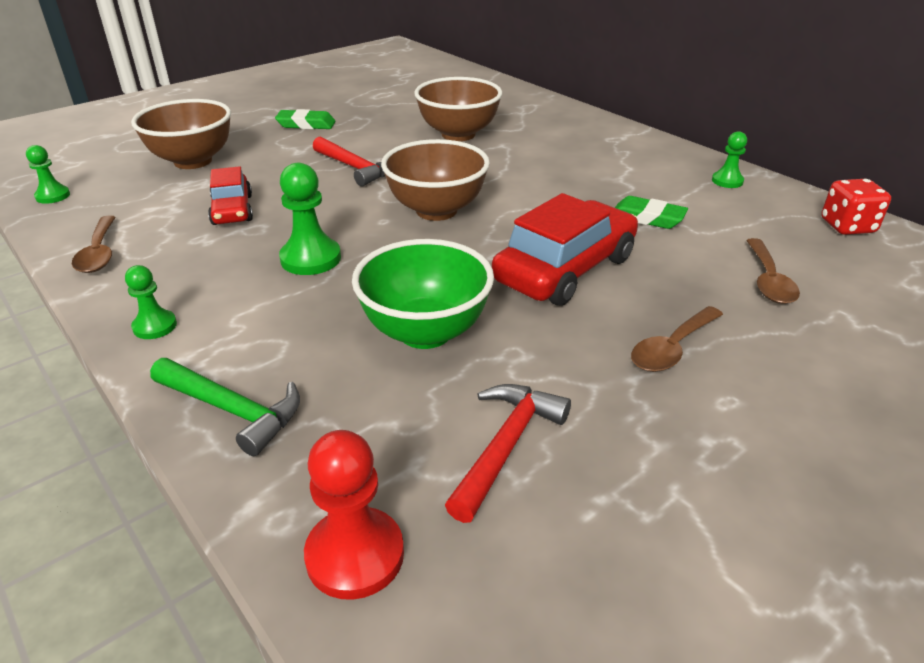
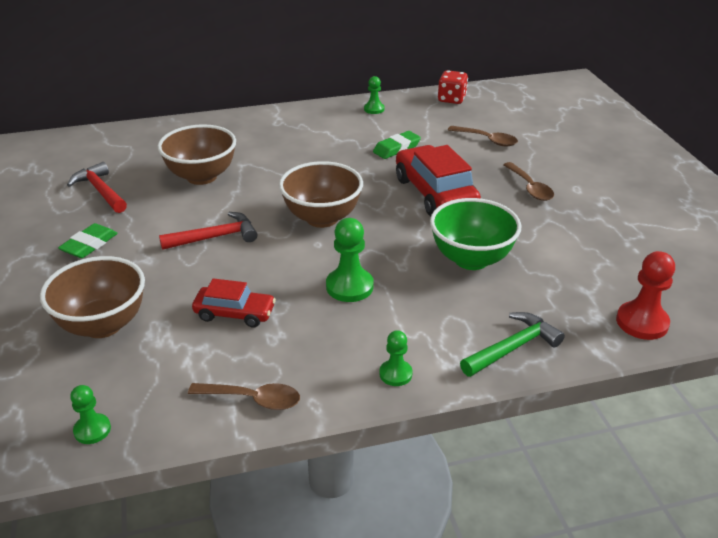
camera: 65 degrees left, 0 degrees up
(506, 447) = (584, 259): red hammer -> red hammer (101, 191)

